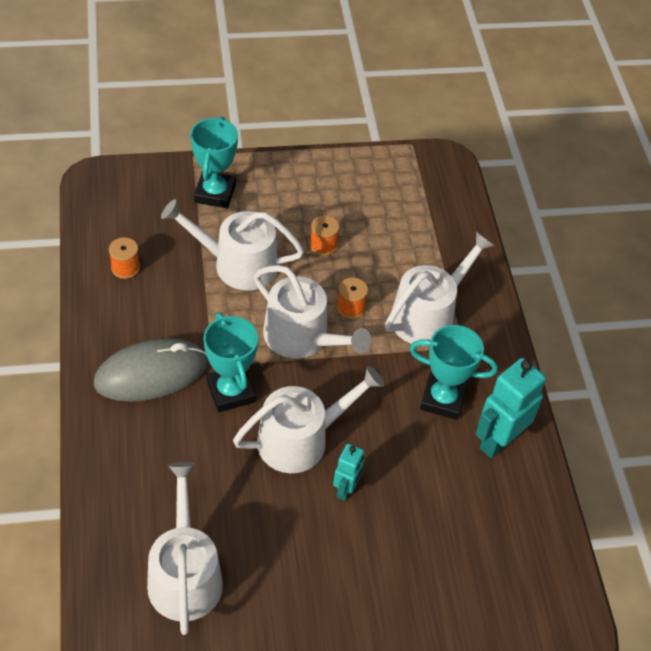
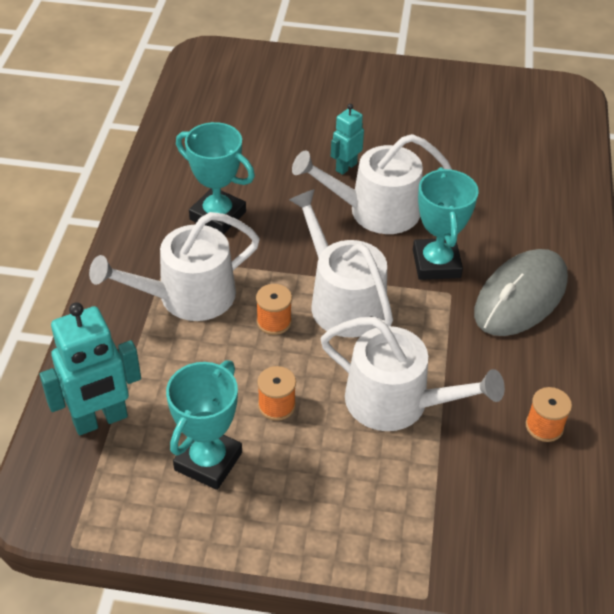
camera: 160 degrees left, 5 degrees down
(151, 373) = (520, 297): grey mouse -> grey mouse turned 45 degrees counterclockwise
(185, 575) = (504, 140): white watering can -> none
(215, 193) = (405, 517): turquoise trophy -> turquoise trophy (208, 461)
(498, 441) = (184, 174): turquoise robot -> turquoise robot (100, 420)

